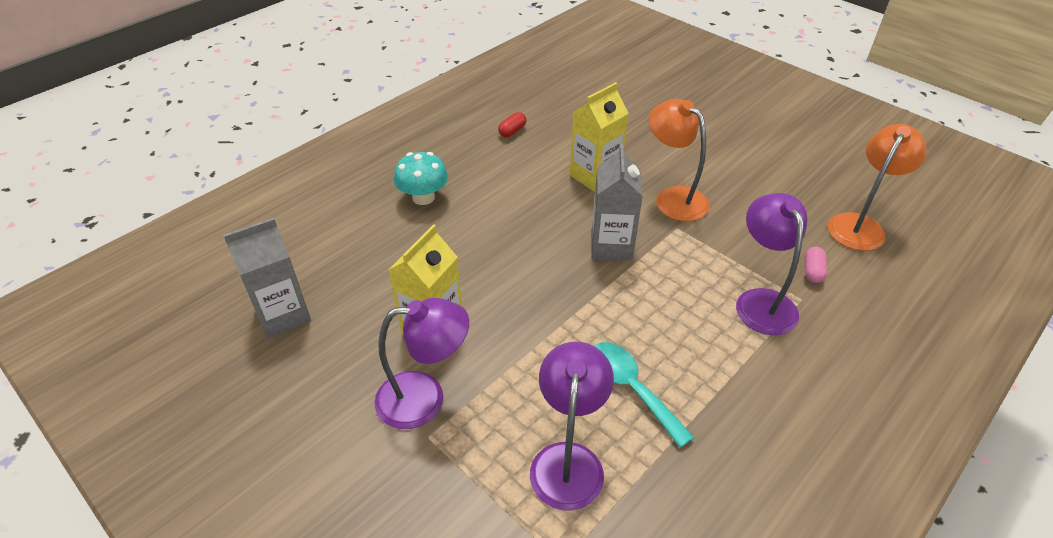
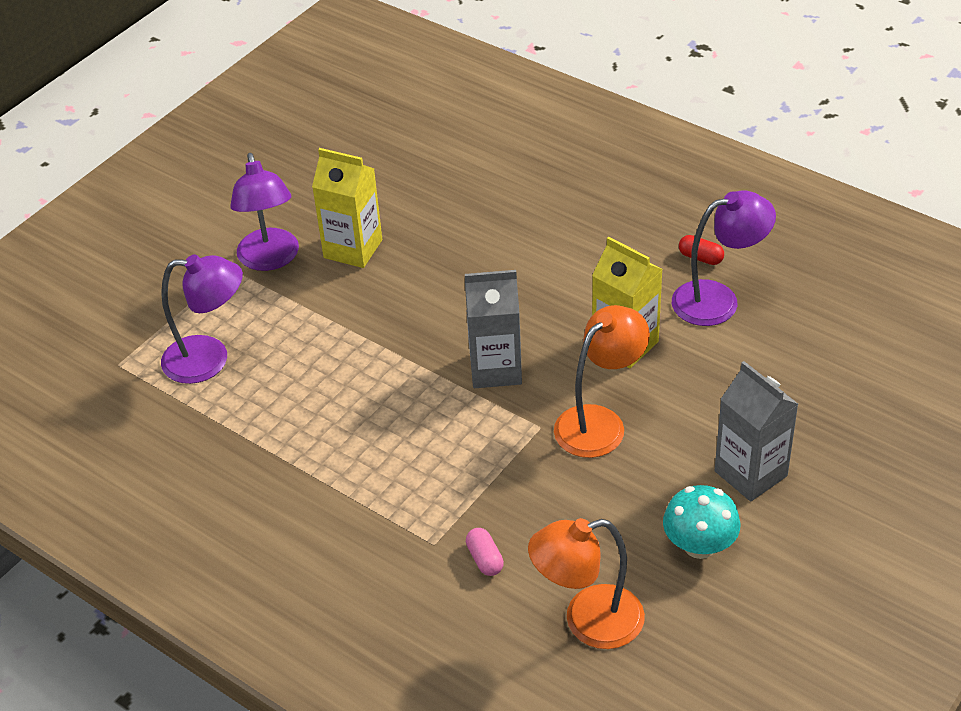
camera: 85 degrees right, 0 degrees up
(283, 315) = (357, 151): grey carton -> grey carton (750, 473)
(423, 197) = (546, 205): turquoise mushroom -> turquoise mushroom (699, 545)
(631, 388) = (291, 397): turquoise spoon -> none
(761, 301) = (425, 505): purple lamp -> purple lamp (718, 300)
(812, 271) = (485, 559): pink capsule -> pink capsule turned 60 degrees clockwise
(860, 225) = (588, 621): orange lamp -> orange lamp turned 135 degrees clockwise

